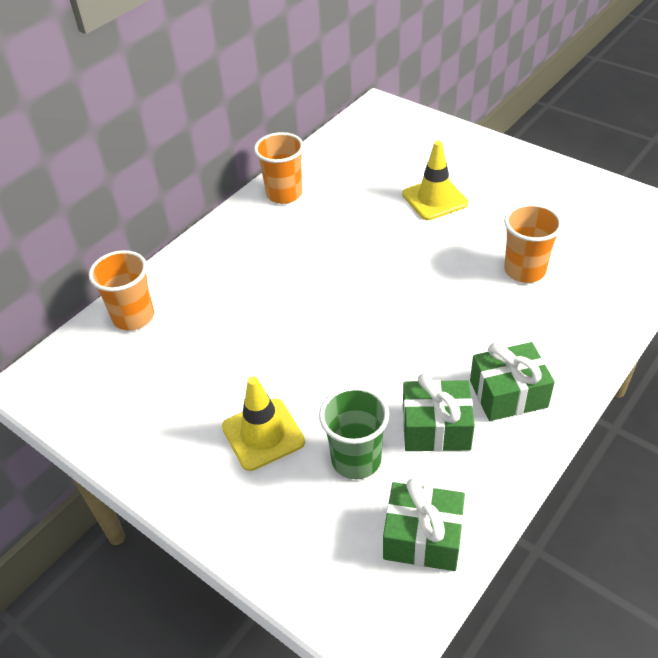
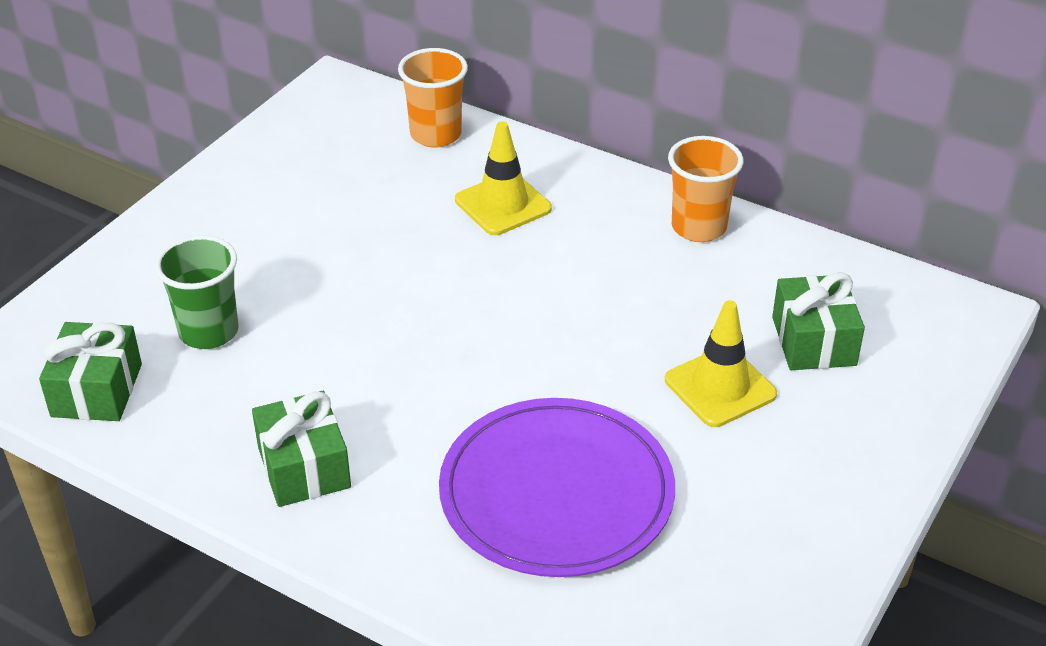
camera: 80 degrees right, 5 degrees down
(263, 434) = (251, 256): yellow traffic cone -> yellow traffic cone (503, 204)
(436, 428) = (250, 398): green gift -> green gift (813, 341)
(524, 270) = (556, 492): orange cup -> purple plate

